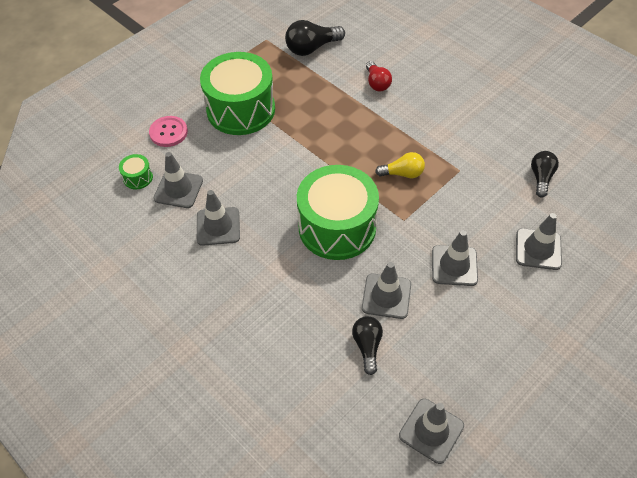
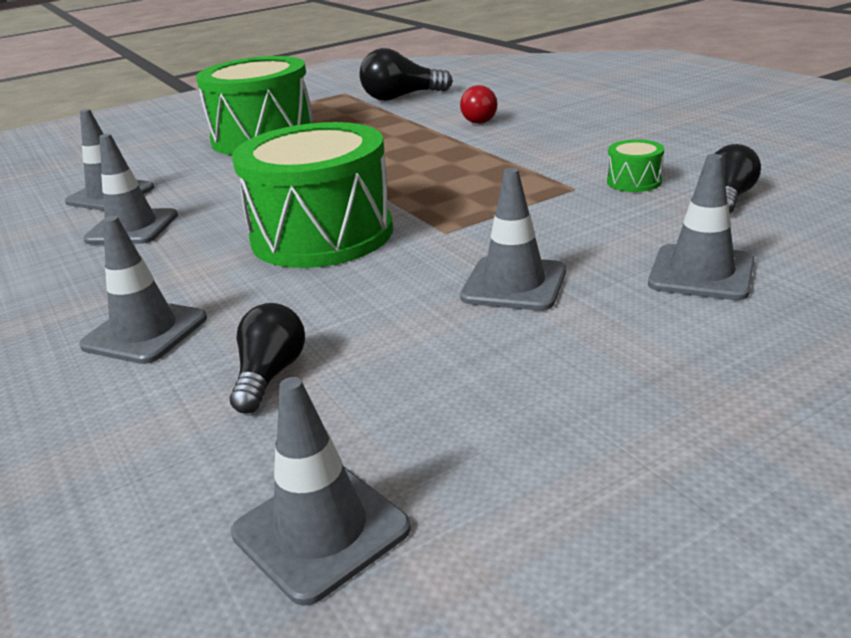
camera: 15 degrees right, 25 degrees down
(138, 177) = (66, 185): green drum -> green drum (634, 181)
(168, 132) = (148, 153): pink button -> none
(386, 296) = (355, 313): grey traffic cone -> grey traffic cone (145, 332)
(402, 173) = (471, 189): yellow light bulb -> none

